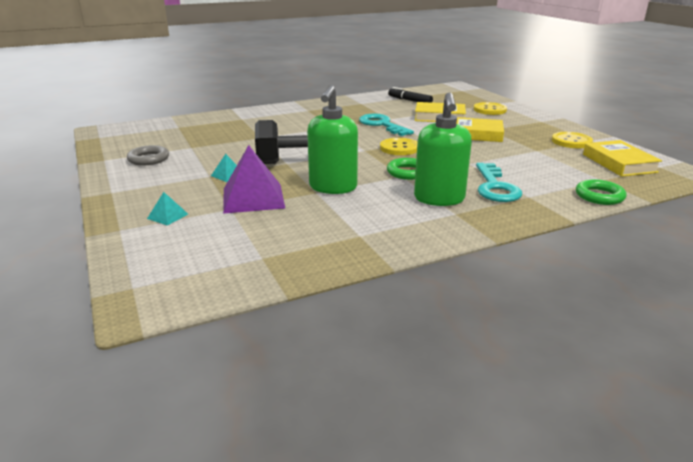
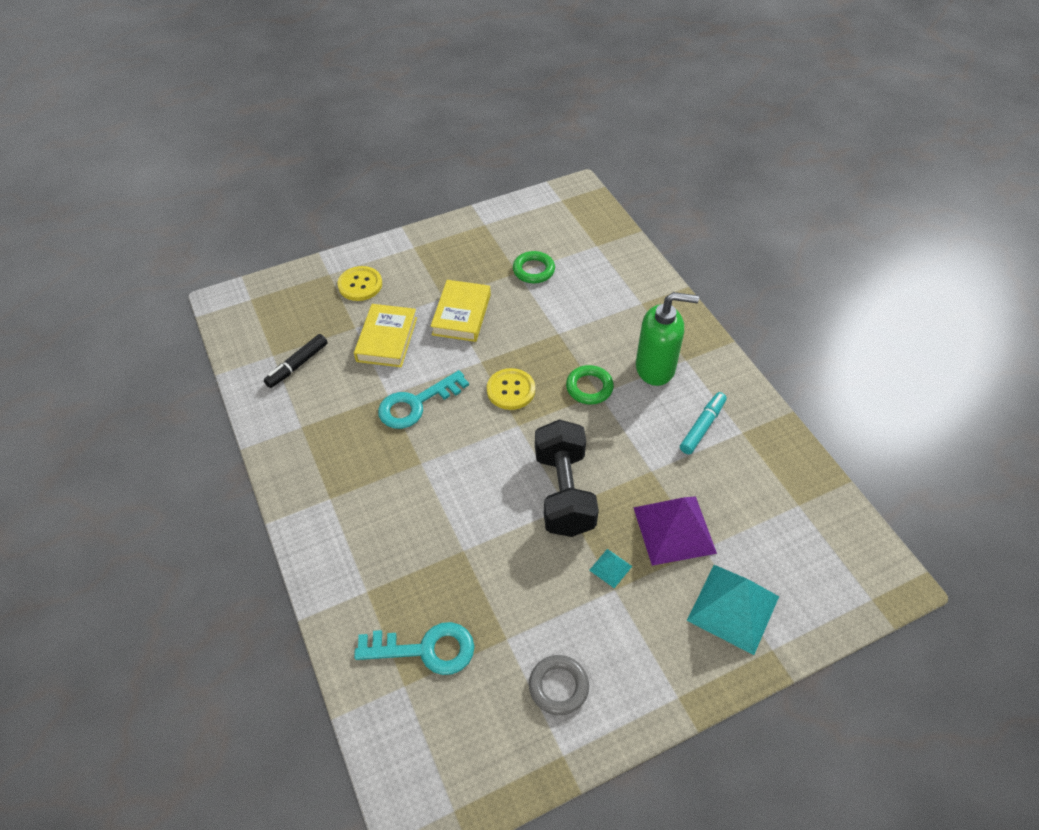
camera: 90 degrees left, 25 degrees up
(168, 216) = (733, 608): turquoise pyramid -> turquoise pyramid, size x2.20
(333, 187) = (637, 455): green soap dispenser -> none
(366, 216) = (702, 427): none -> turquoise marker
(495, 187) = (622, 322): turquoise key -> turquoise key (425, 649)
(571, 141) = (490, 240): yellow button -> none
(599, 196) = (635, 257): green ring -> green ring (533, 270)
(619, 163) = (553, 223): yellow book -> none

